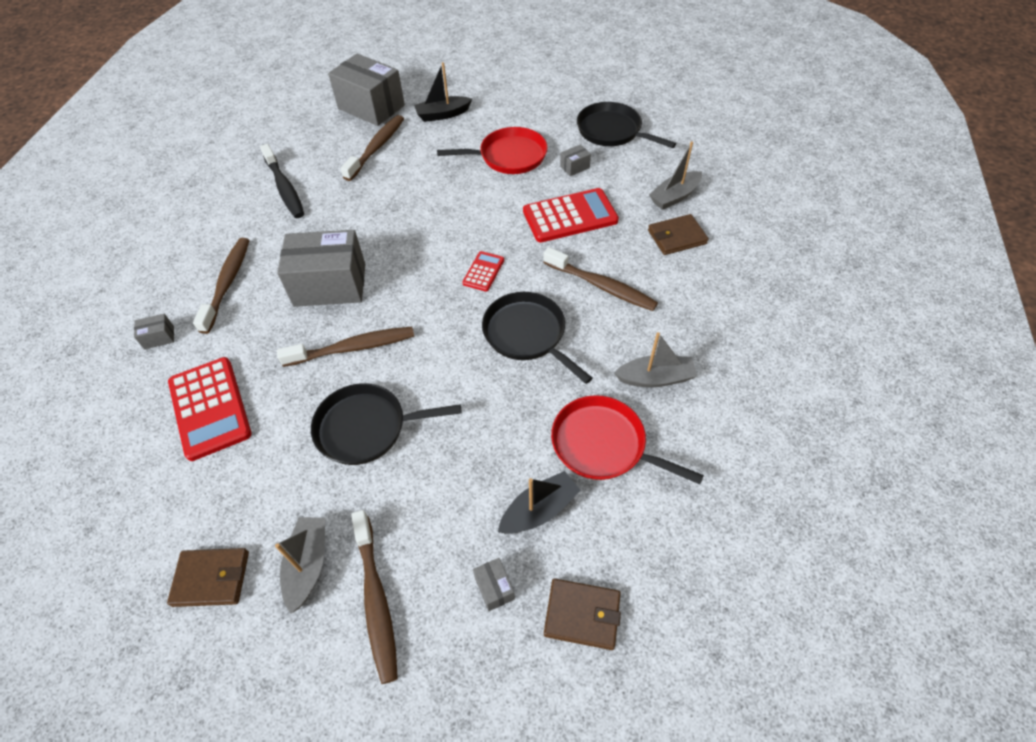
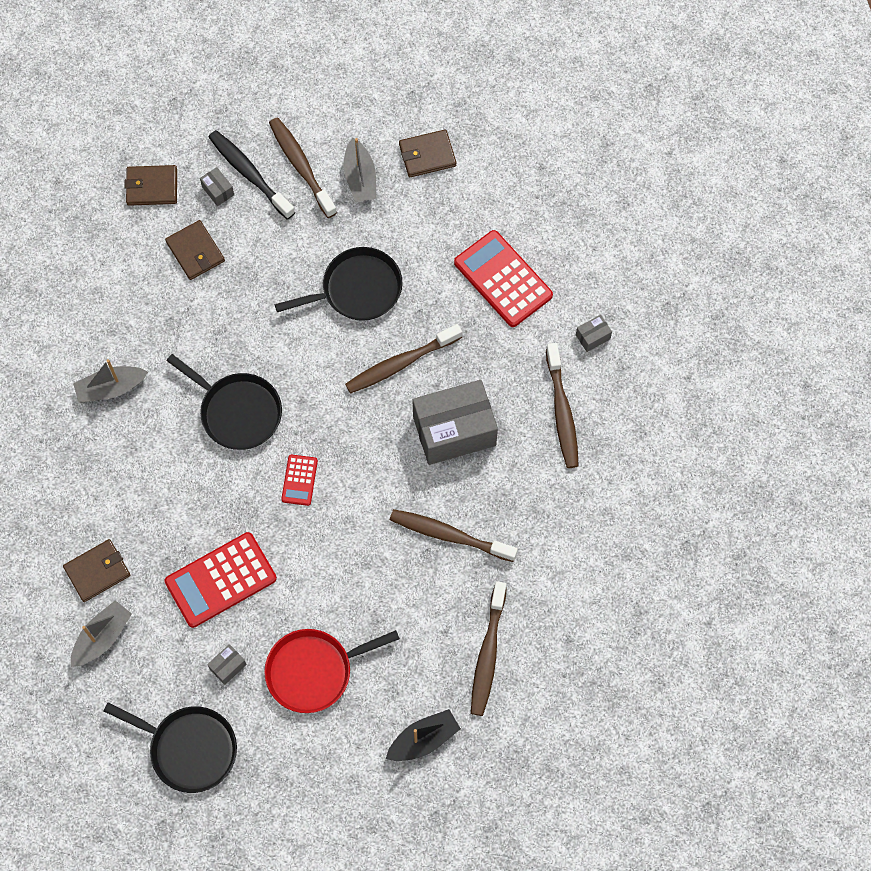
camera: 165 degrees right, 15 degrees up
(284, 188) = (570, 559): black toothbrush -> black toothbrush (249, 174)
(371, 107) = (527, 737): grey box -> none
(539, 510) = (195, 251): black boat -> brown wallet
(602, 286) = (172, 485): brown toothbrush -> brown toothbrush (449, 535)
(603, 444) = (151, 315): red pan -> none

